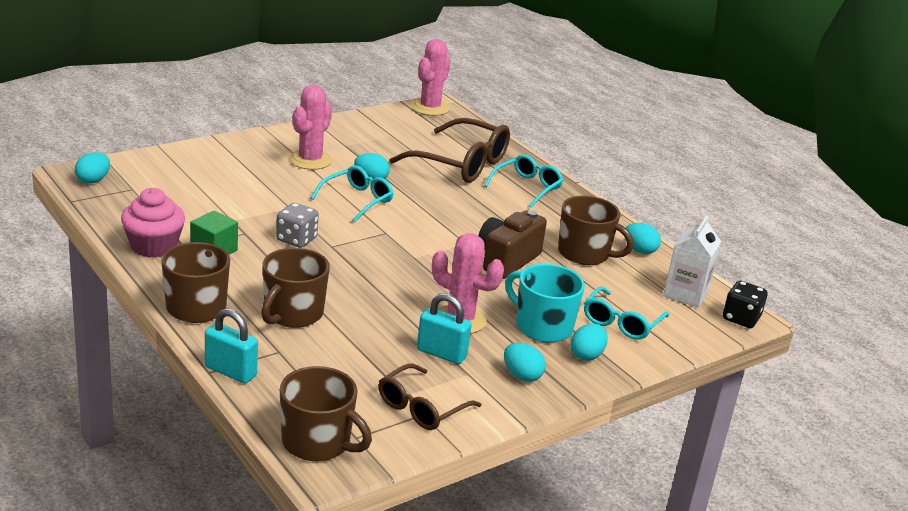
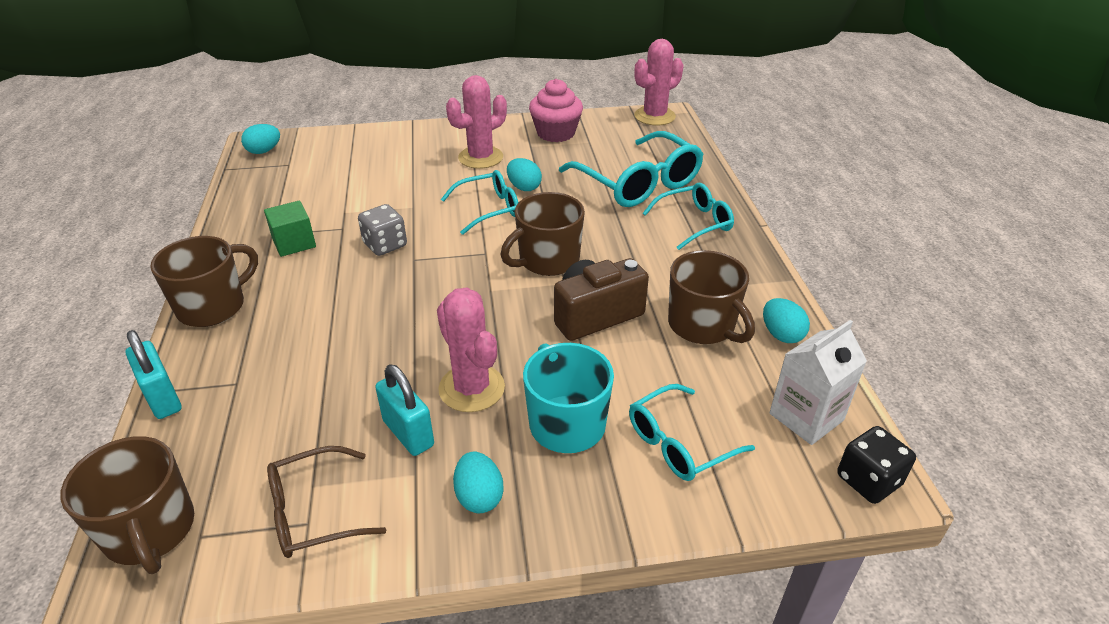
camera: 30 degrees right, 10 degrees up
(154, 246) = (244, 228): pink cupcake -> pink cupcake (556, 133)
(292, 314) = (296, 336): brown mug -> brown mug (547, 260)
(461, 164) = (638, 183): brown glasses -> turquoise glasses
(586, 355) = (592, 486): turquoise egg -> none

